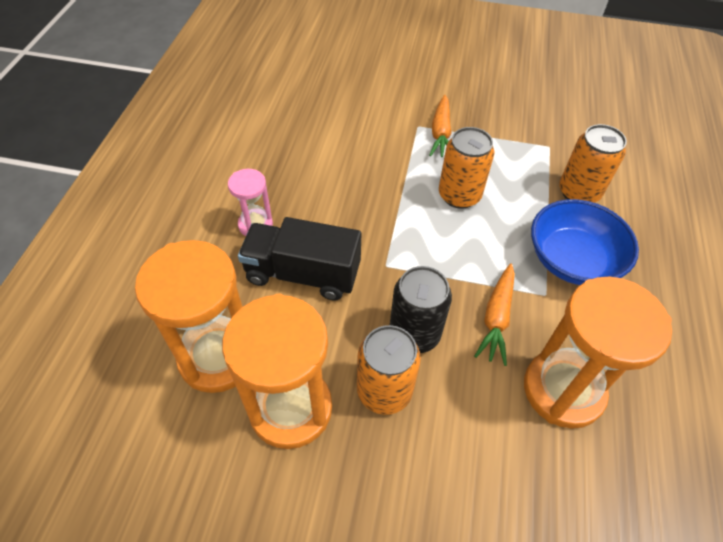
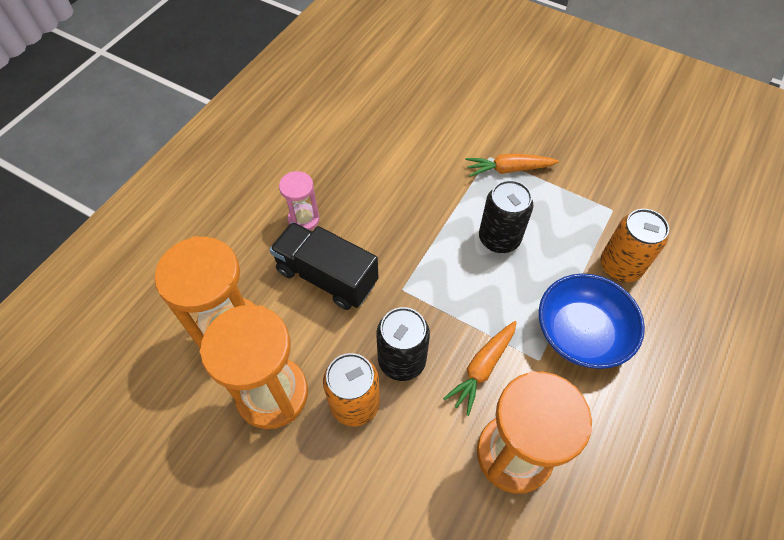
camera: 20 degrees right, 5 degrees up
(441, 133) = (508, 169): orange carrot -> orange carrot turned 60 degrees clockwise
(459, 195) = (499, 238): orange can -> black can

